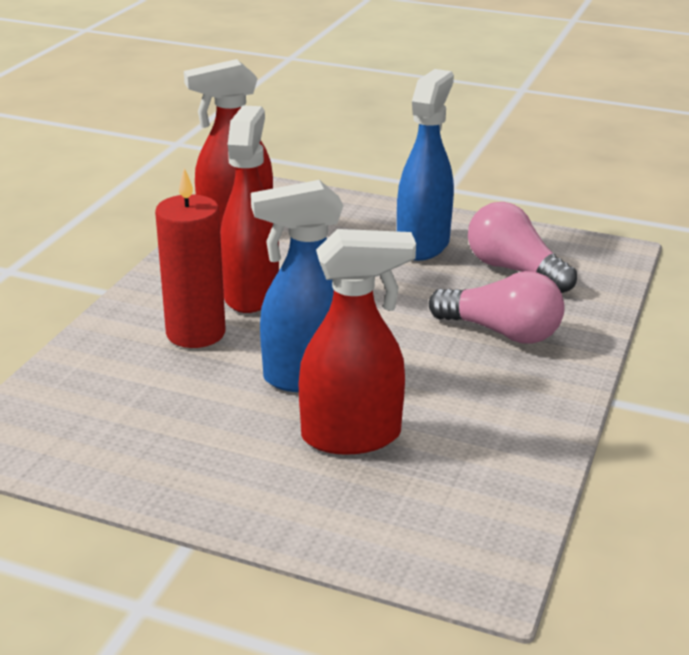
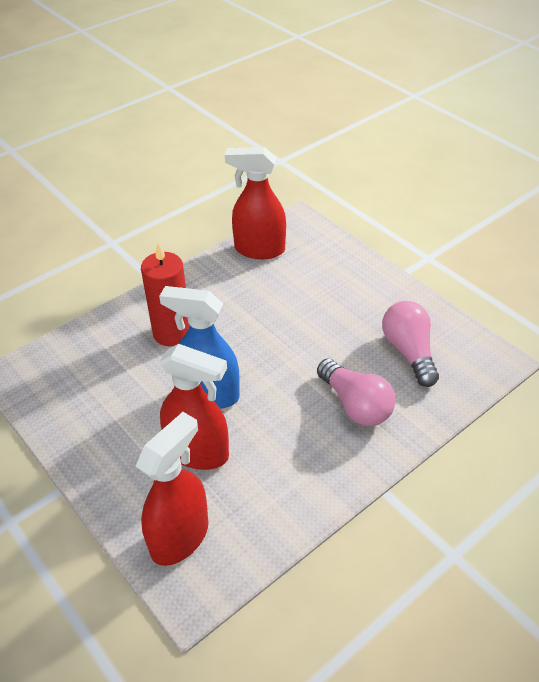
camera: 30 degrees right, 15 degrees up
(251, 294) = (226, 312): red spray bottle -> red spray bottle (180, 537)
(423, 245) = (365, 307): blue spray bottle -> none

